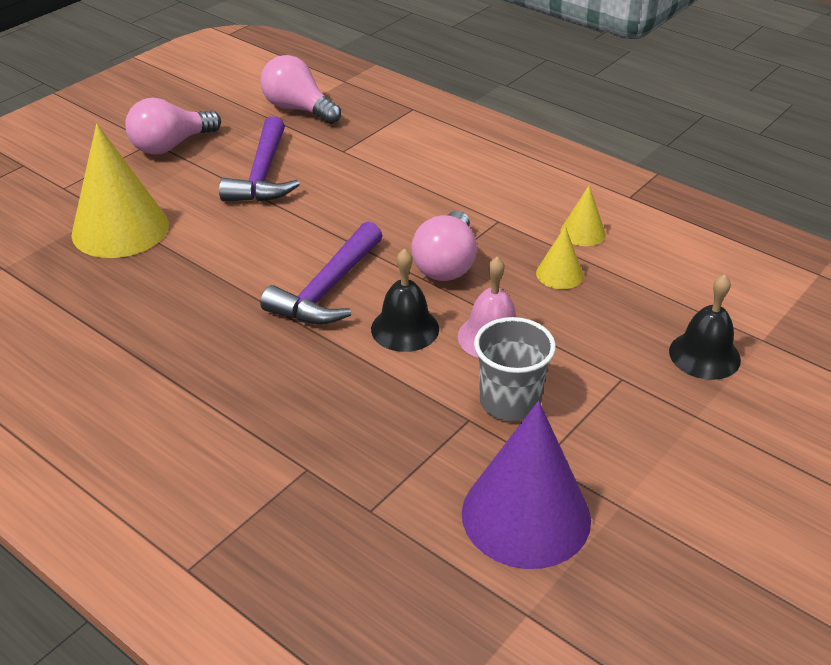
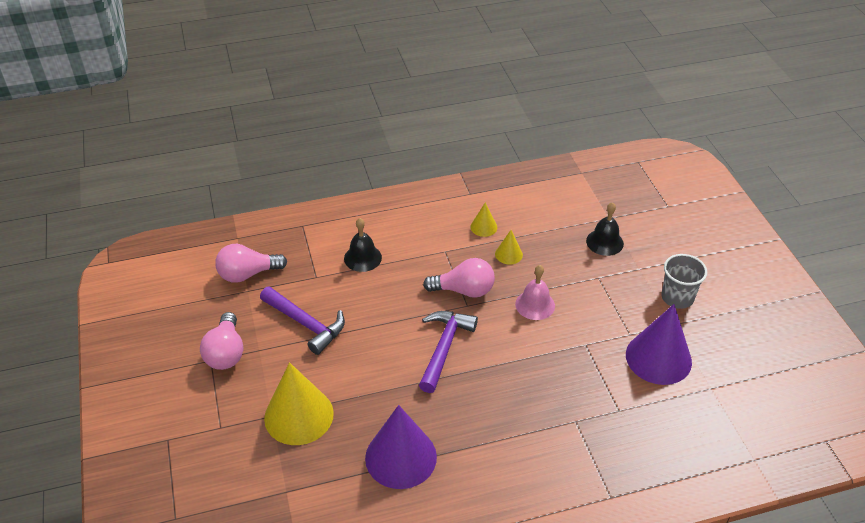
camera: 55 degrees left, 5 degrees up
(114, 330) = (401, 457): none -> purple cone
(327, 289) = (444, 347): purple hammer -> purple hammer turned 135 degrees counterclockwise
(405, 328) = (502, 333): black bell -> black bell (362, 258)
(446, 264) = (464, 290): pink light bulb -> pink light bulb turned 45 degrees counterclockwise
(510, 402) = (585, 324): grey cup -> grey cup (677, 297)

